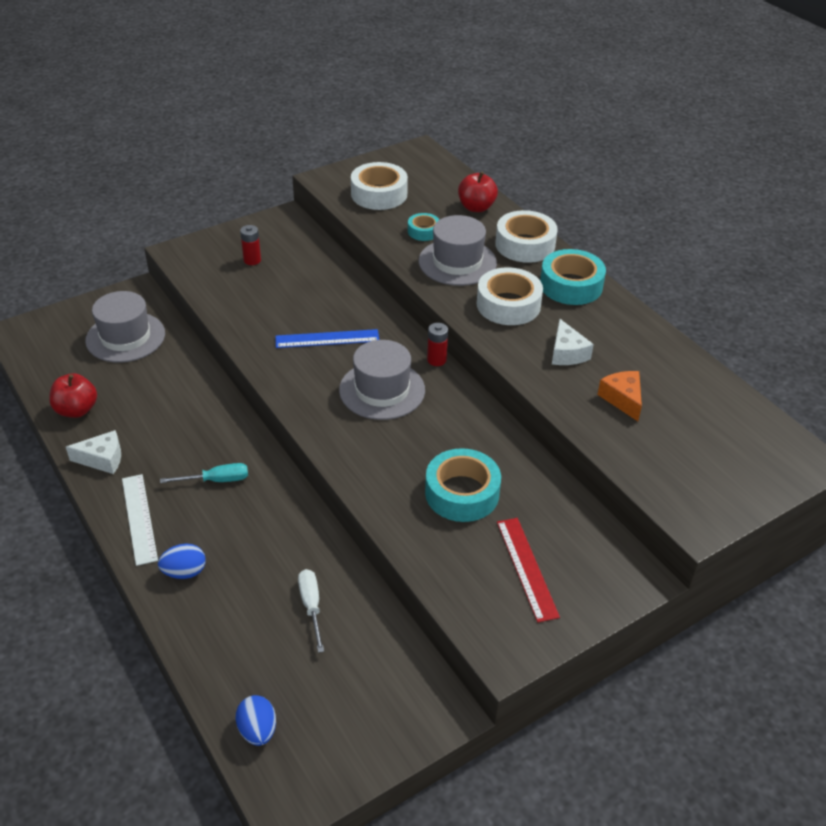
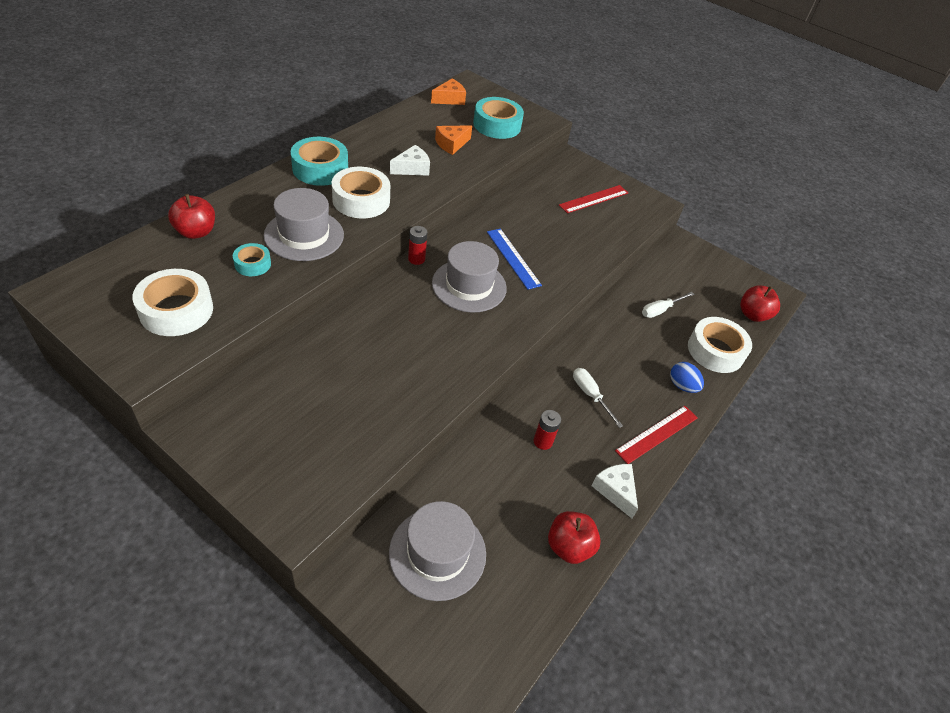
camera: 115 degrees left, 5 degrees up
(139, 518) = (657, 434): white ruler -> red ruler
(216, 480) = (590, 395): turquoise screwdriver -> white screwdriver
(252, 260) = (296, 433): red battery -> red battery (543, 441)
(258, 730) = (753, 315): blue egg -> red apple
(327, 339) = (416, 334): blue ruler -> blue ruler (513, 258)
(462, 493) = (552, 230): turquoise tape -> turquoise tape (497, 125)
(525, 245) = (262, 196): white tape -> white tape (715, 351)
(748, 424) = (449, 99): none -> orange cheese

